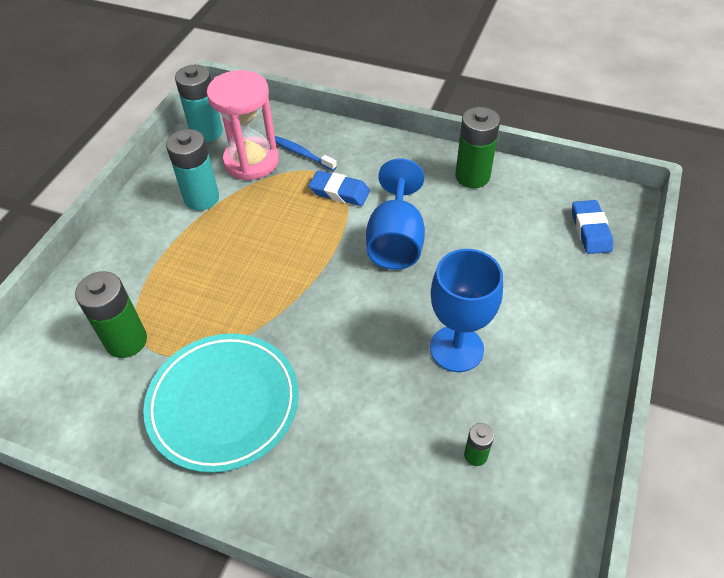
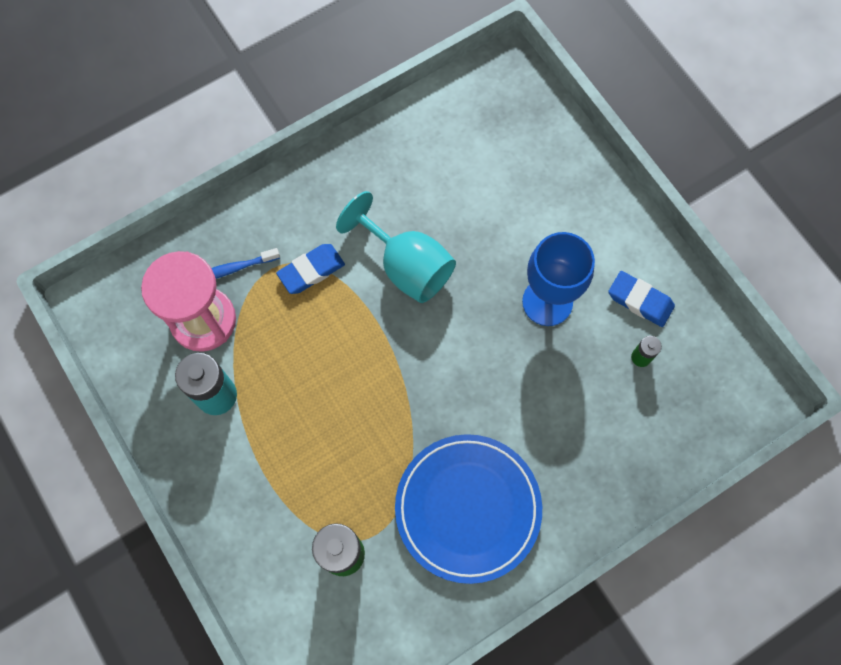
camera: 55 degrees left, 20 degrees up
(206, 132) = (122, 336): turquoise battery -> none
(223, 403) = (468, 508): turquoise plate -> blue plate
(396, 240) = (406, 266): blue goblet -> turquoise goblet
(472, 176) = (385, 151): green battery -> none
(590, 230) = (515, 114): blue eraser -> blue eraser (640, 301)

